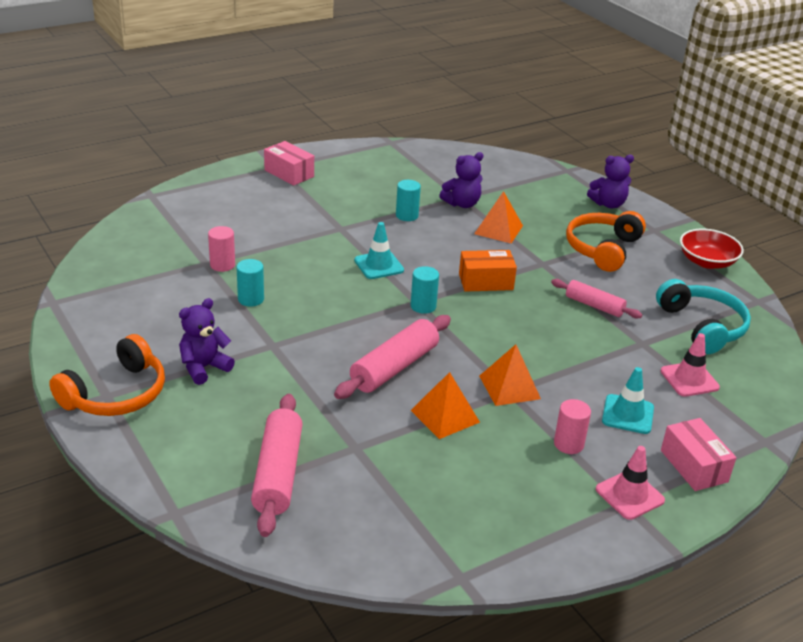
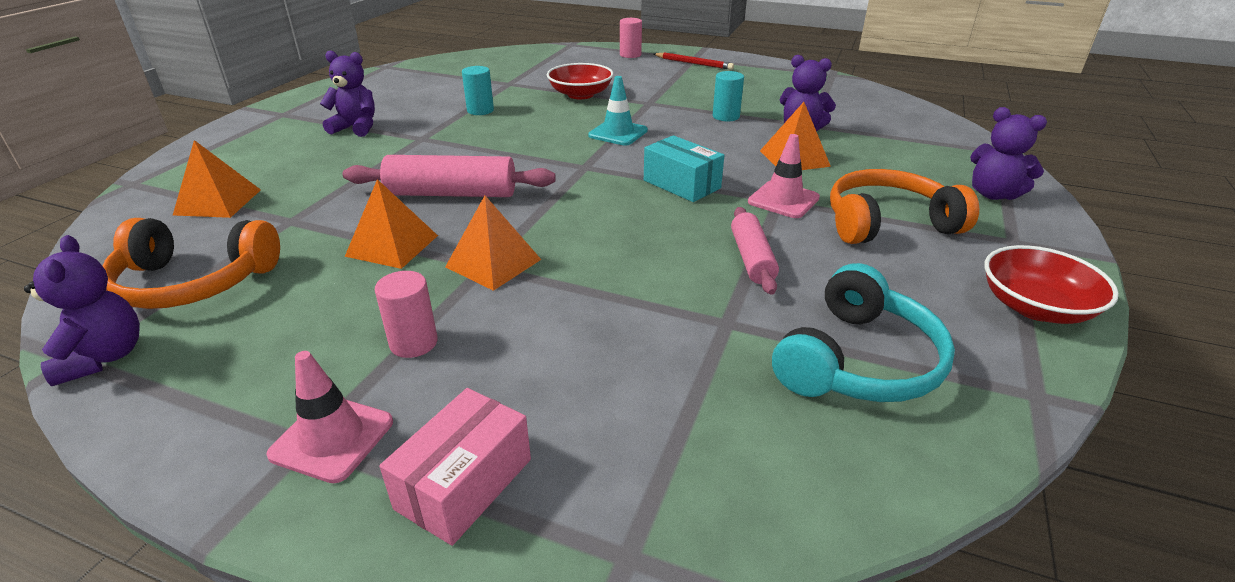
camera: 55 degrees right, 0 degrees up
(116, 394) = (287, 116): orange headphones -> orange headphones (194, 282)
(222, 265) = (515, 88): pink cylinder -> pink cylinder (630, 55)
(278, 473) = (218, 202): pink rolling pin -> orange pyramid
(282, 245) = (580, 94): none -> red bowl
(289, 173) = (693, 63): pink box -> red pencil
(423, 306) = (581, 171): turquoise cylinder -> none
(474, 563) = (104, 358): none -> purple teddy bear
(486, 282) = (681, 184): orange box -> turquoise box
(627, 414) = (535, 368): turquoise traffic cone -> none
(689, 379) = (698, 396): pink traffic cone -> pink traffic cone (783, 200)

